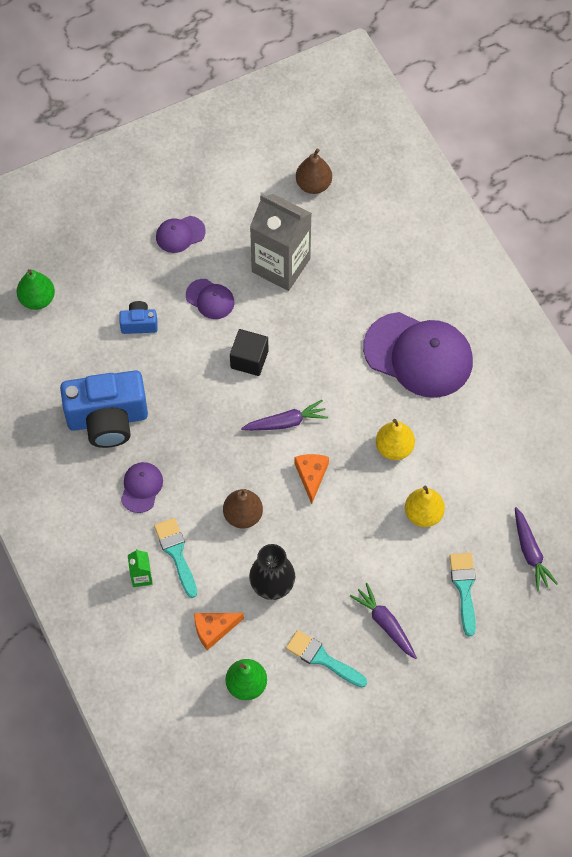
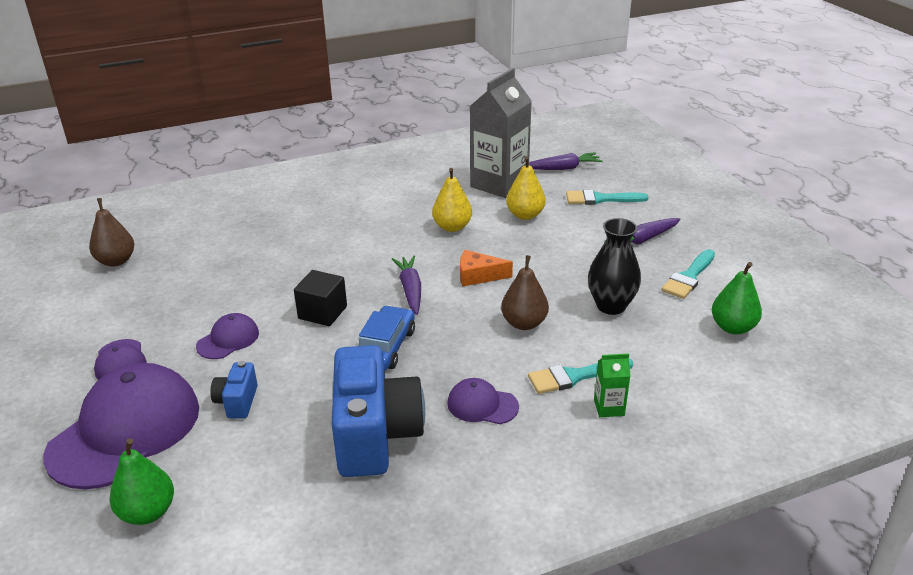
camera: 85 degrees left, 30 degrees down
(206, 413) = (385, 347): none -> blue car
(214, 629) = (670, 349): orange cheese -> none
(281, 265) = (208, 286): grey carton -> grey carton (499, 184)
(418, 355) = (352, 210): purple cap -> purple cap (125, 430)

